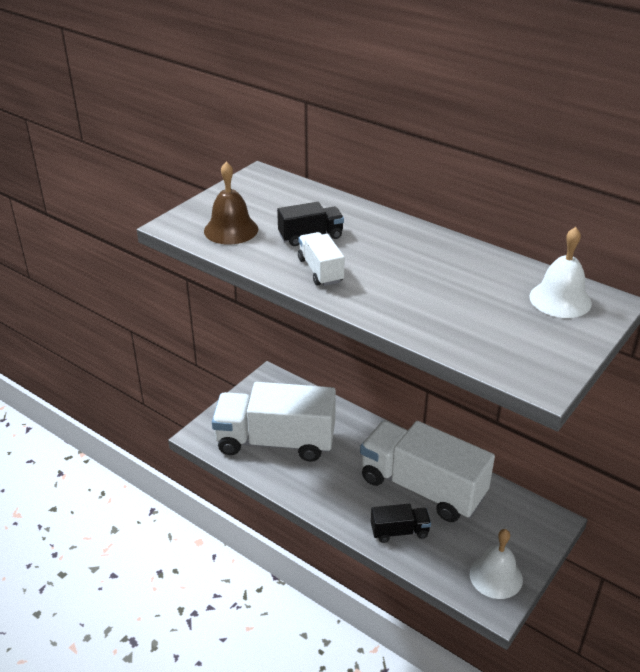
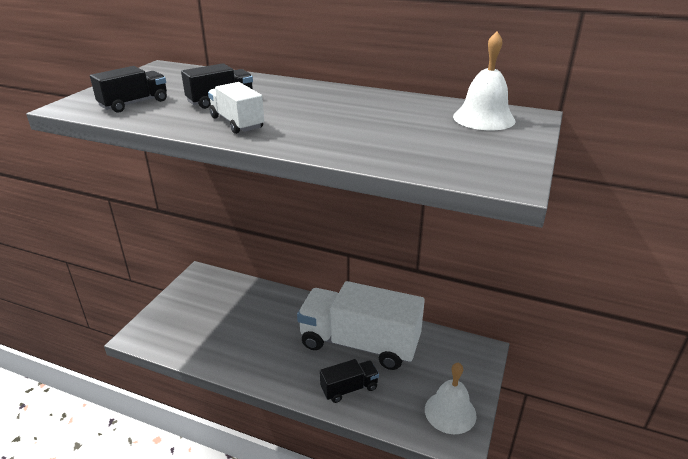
camera: 15 degrees left, 5 degrees down
(231, 230) = (134, 104): brown bell -> black truck
(275, 441) = (213, 328): white truck -> none

